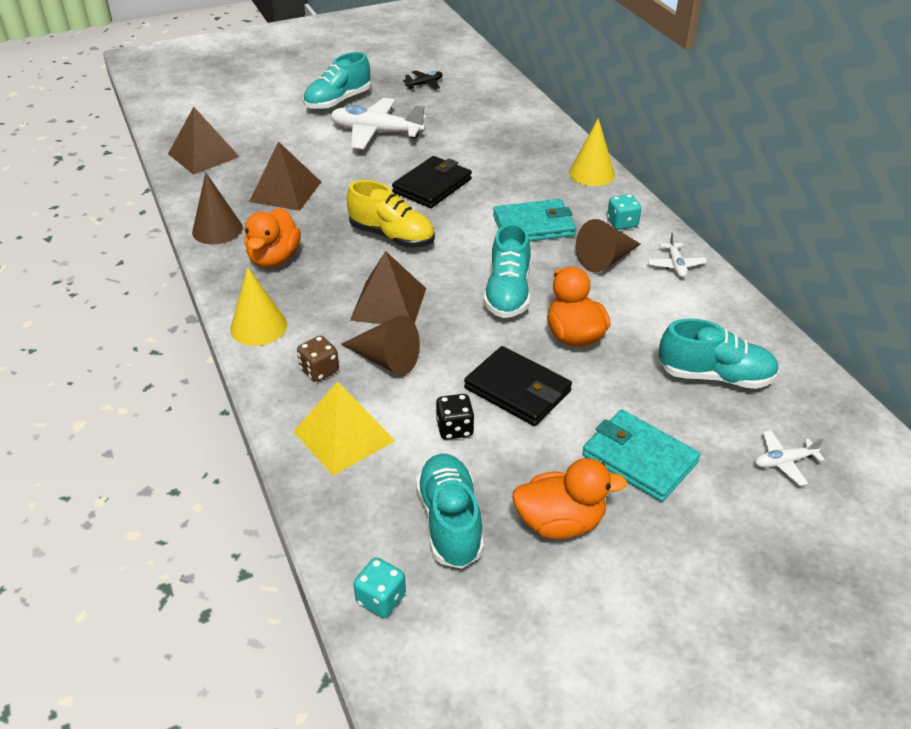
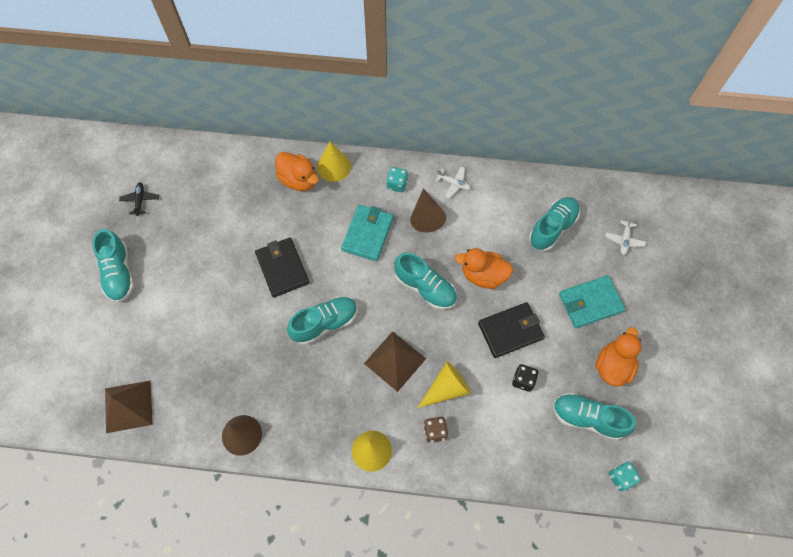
camera: 60 degrees left, 25 degrees up
(274, 258) = (302, 410): orange duck -> orange duck (299, 180)
(285, 191) = (223, 367): brown pyramid -> none
(344, 436) = (498, 442): yellow pyramid -> none
(376, 132) = (186, 269): white plane -> none
(386, 360) = (446, 388): brown cone -> yellow cone
(392, 236) = (325, 323): yellow shoe -> turquoise shoe

